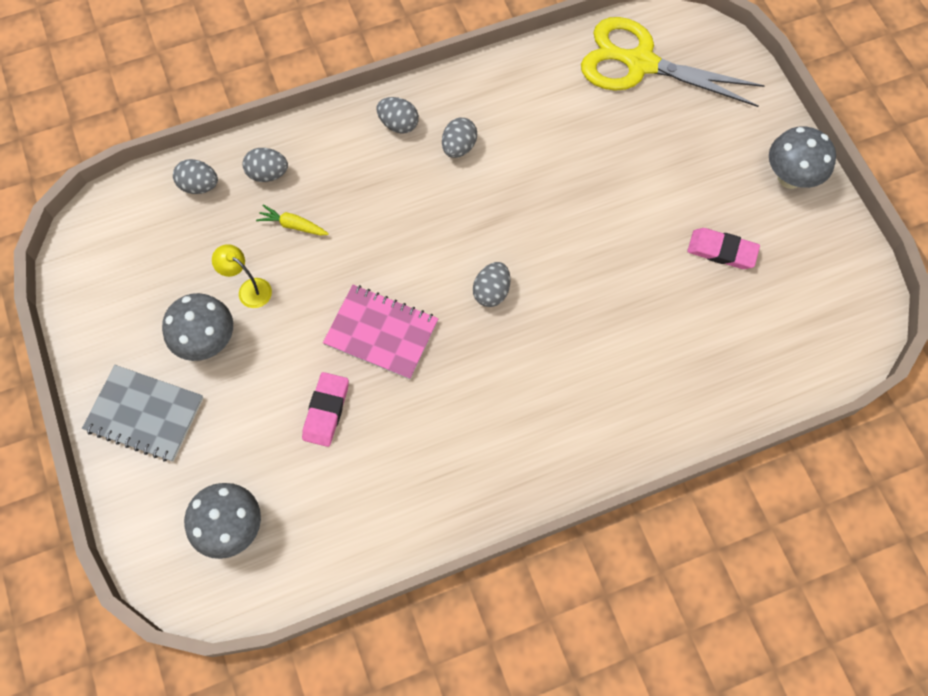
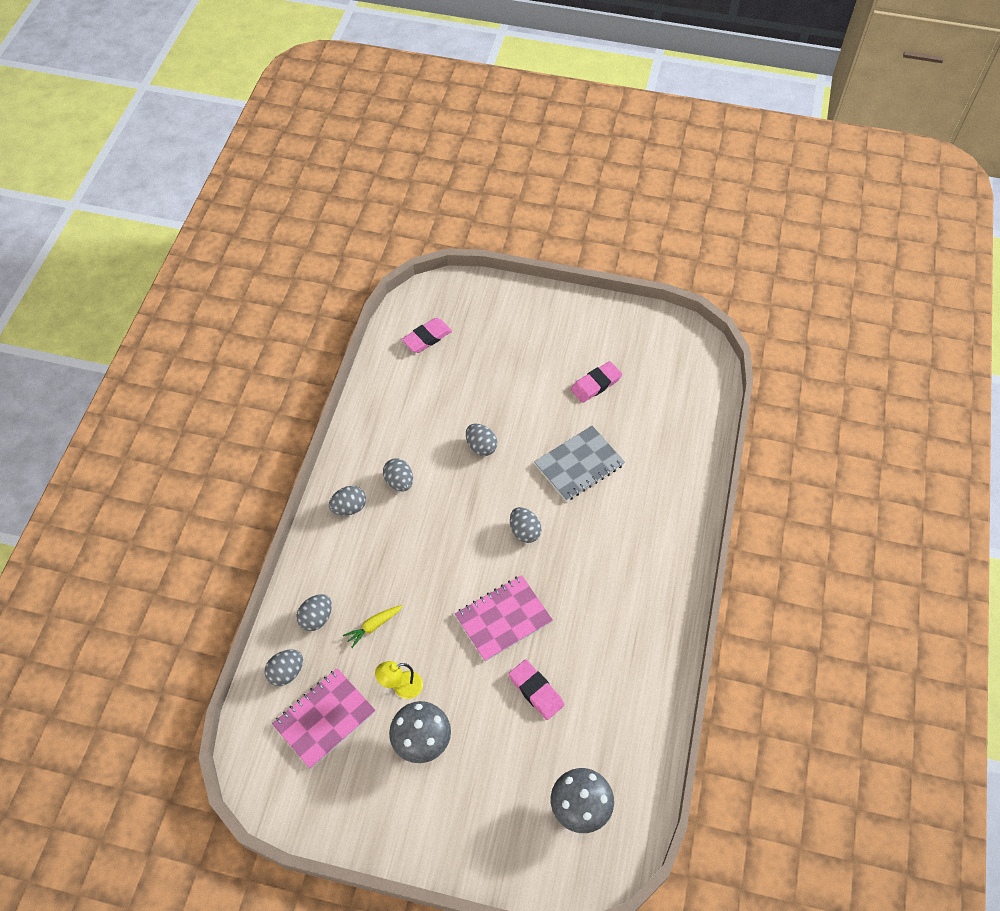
camera: 55 degrees left, 10 degrees down
(145, 414) = (447, 821): grey notebook -> grey notebook (579, 464)
(176, 246) = (324, 719): none -> pink notebook
(556, 191) = (481, 446): none -> grey egg
(640, 63) = (427, 337): yellow scissors -> pink eraser
(789, 177) = (574, 316): grey mushroom -> none

